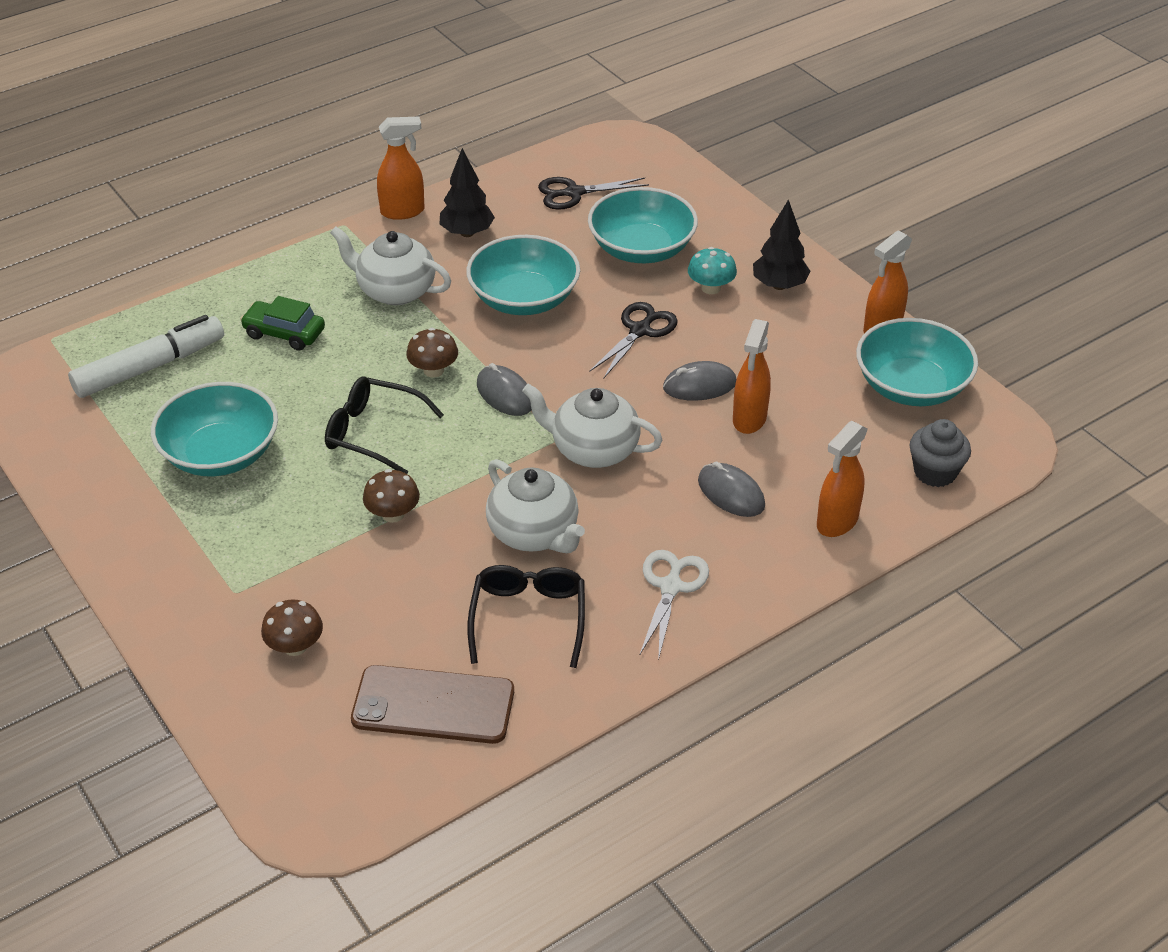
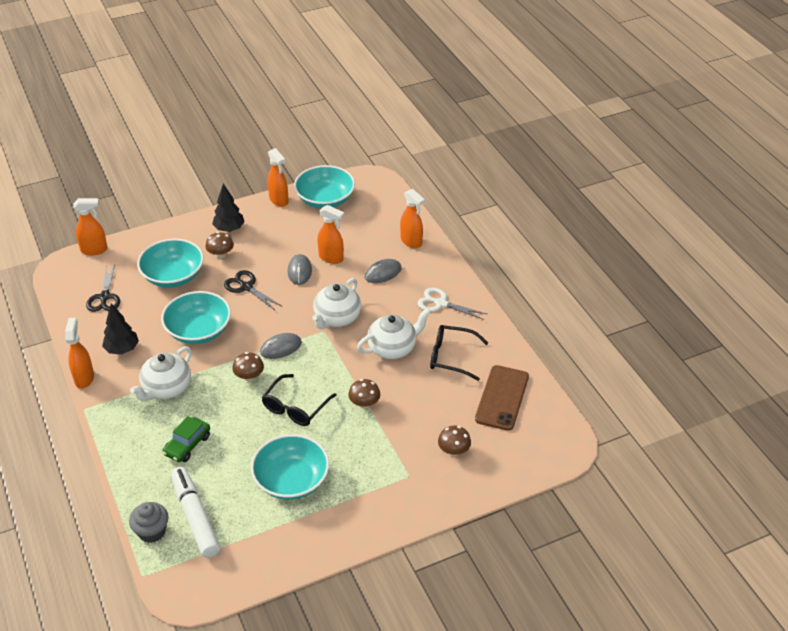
camera: 80 degrees left, 0 degrees up
(675, 161) = (94, 250): none -> orange spray bottle
(711, 288) = (220, 254): turquoise mushroom -> brown mushroom
(935, 472) = (387, 205): grey cupcake -> grey cupcake (152, 531)

